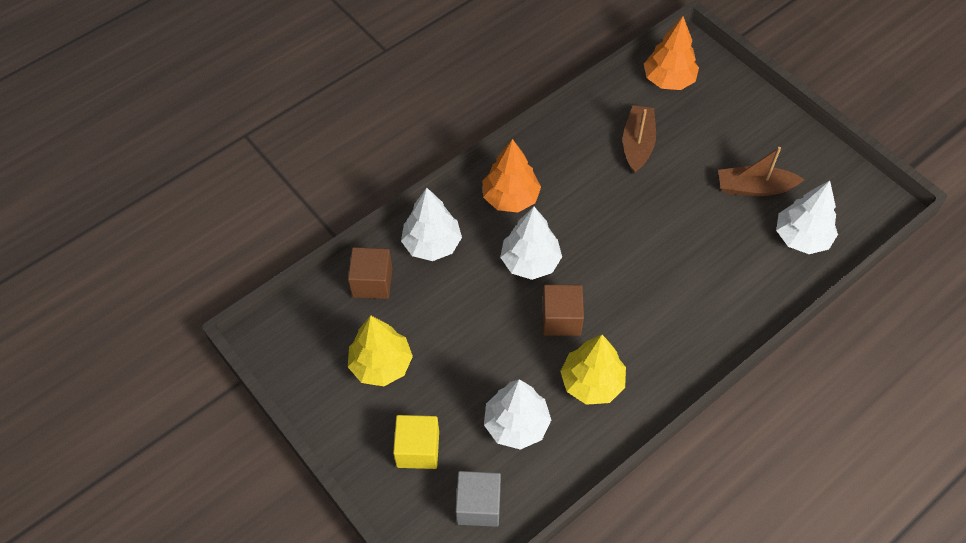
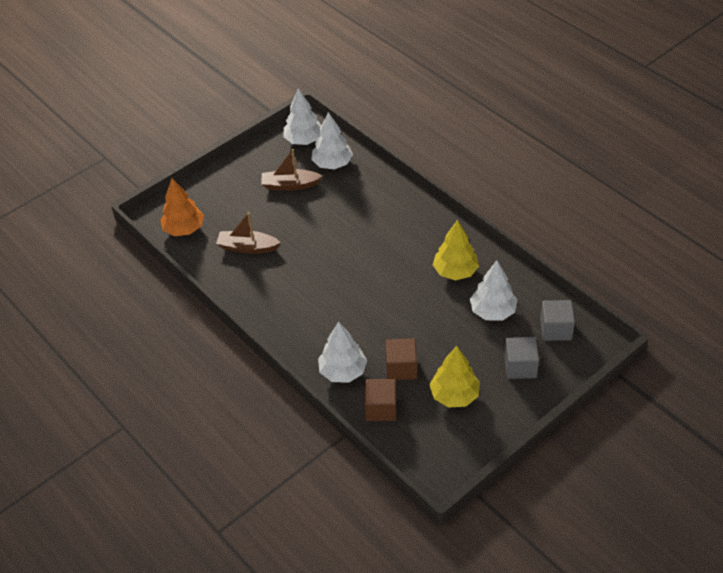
camera: 90 degrees left, 10 degrees down
(418, 449) = (520, 366): yellow cube -> grey cube
(510, 198) = (297, 323): orange tree -> none
(530, 262) = (357, 308): white tree -> white tree (304, 140)
(561, 319) = (406, 289): brown cube -> brown cube (401, 368)
(754, 188) = (290, 185): brown boat -> brown boat turned 90 degrees clockwise

